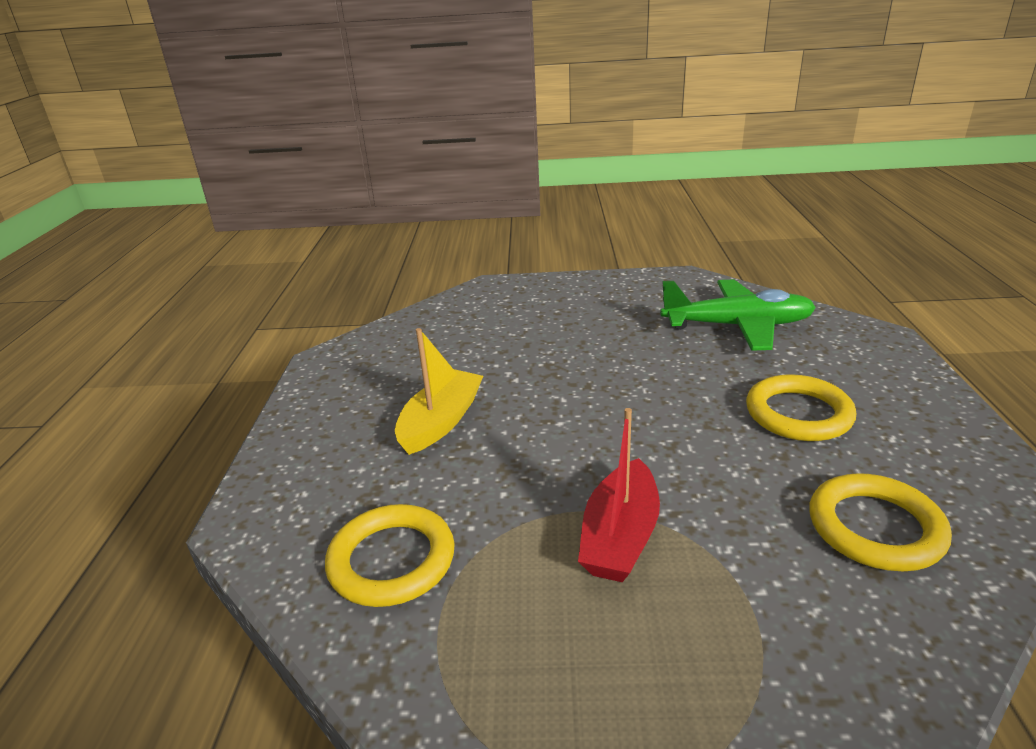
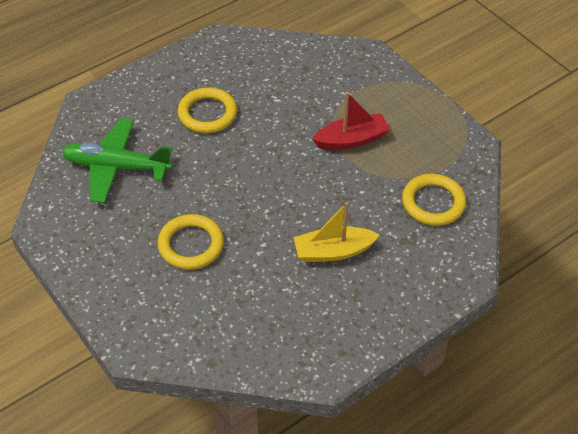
camera: 130 degrees left, 20 degrees up
(737, 326) = (116, 167): green plane -> green plane turned 45 degrees counterclockwise
(875, 528) = (279, 72): yellow ring -> yellow ring (191, 245)

